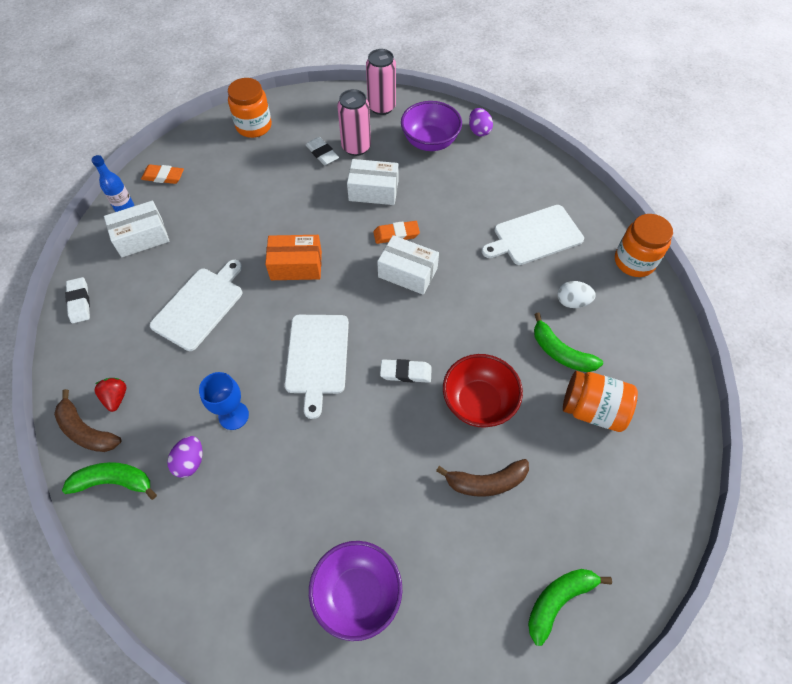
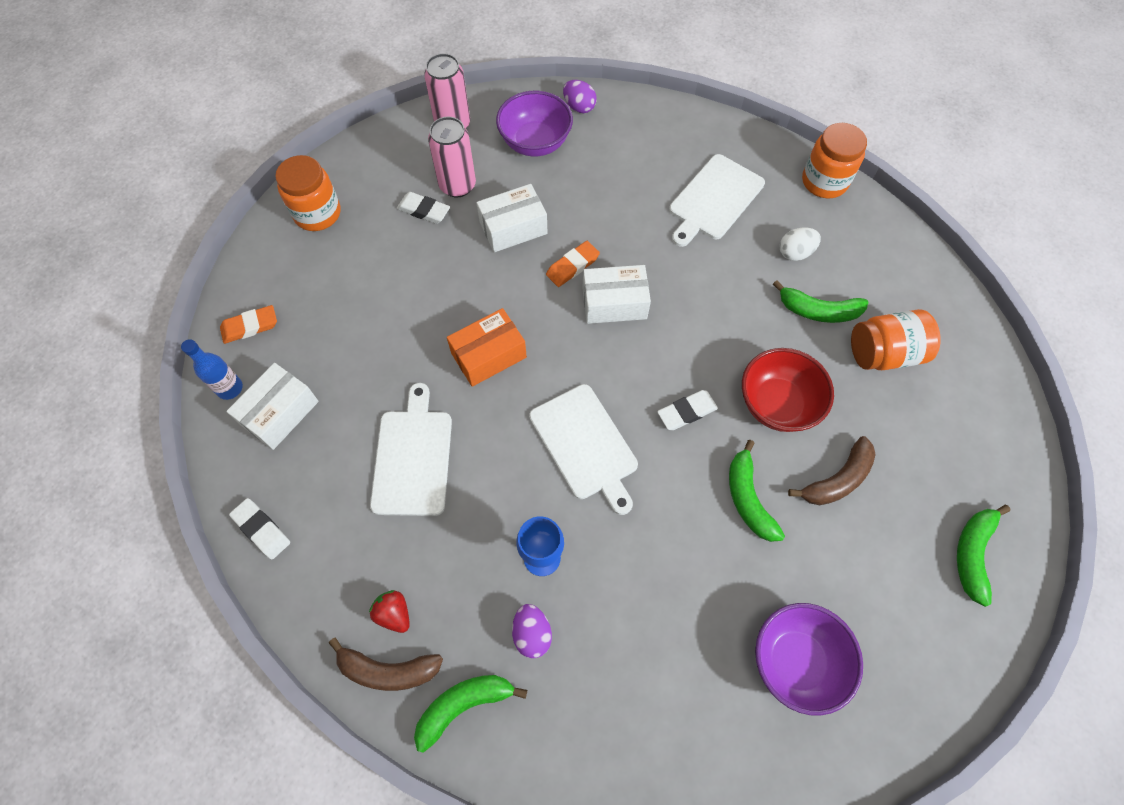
camera: 30 degrees left, 5 degrees up
(407, 457) = (748, 498): none -> green banana

